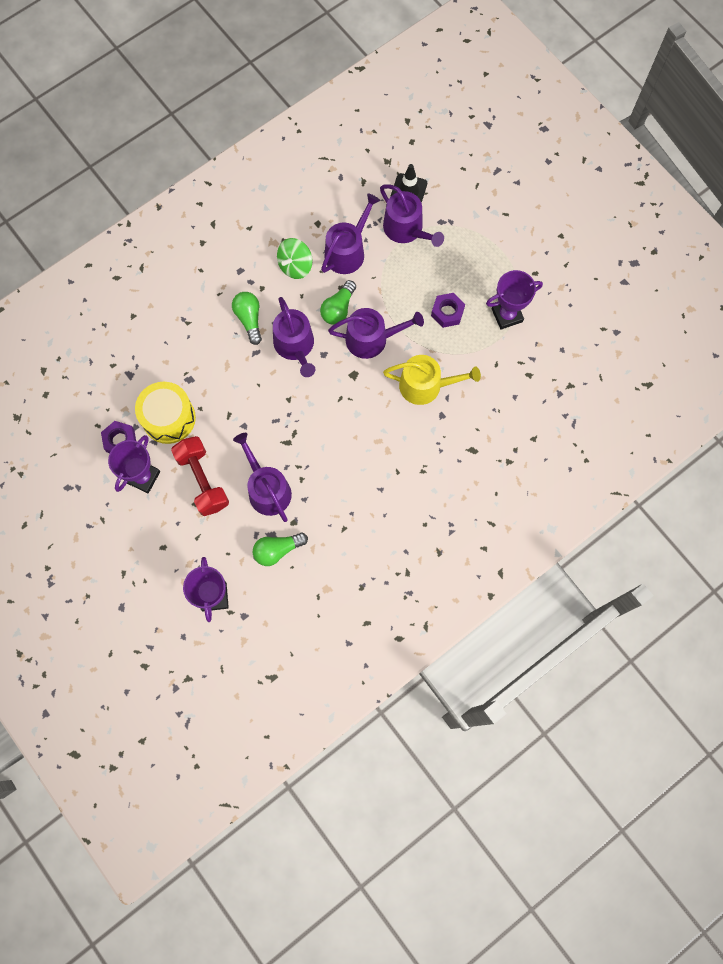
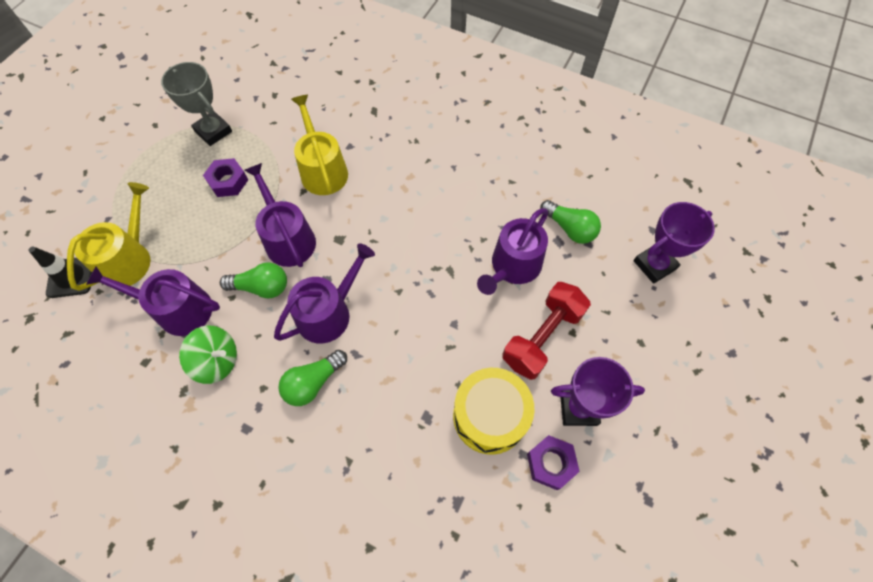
camera: 115 degrees left, 10 degrees down
(406, 229) = (129, 258): purple watering can -> yellow watering can
(507, 315) = (213, 131): purple trophy -> grey trophy

